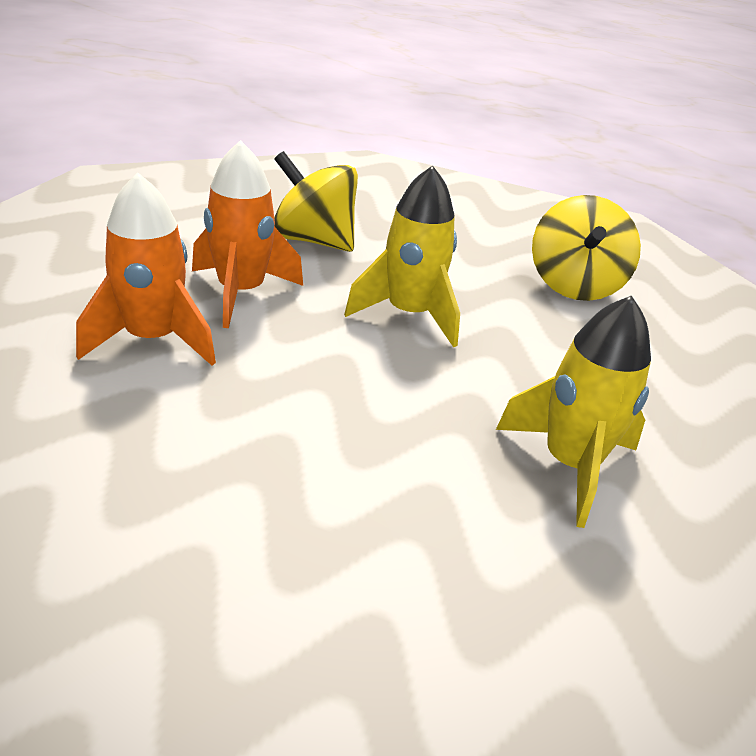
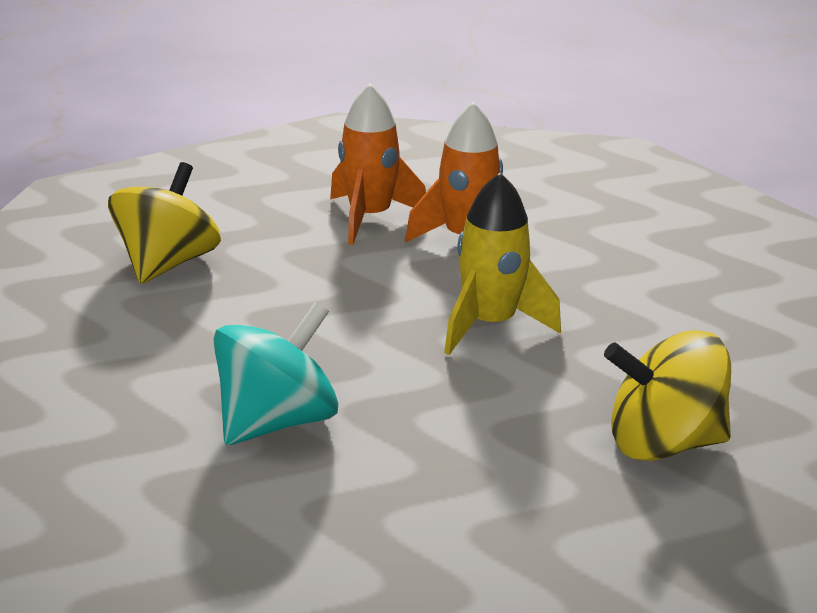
camera: 85 degrees right, 5 degrees down
(313, 241) = (603, 260): yellow spinning top -> yellow spinning top (168, 263)
(569, 465) = (278, 421): yellow rocket -> turquoise spinning top

